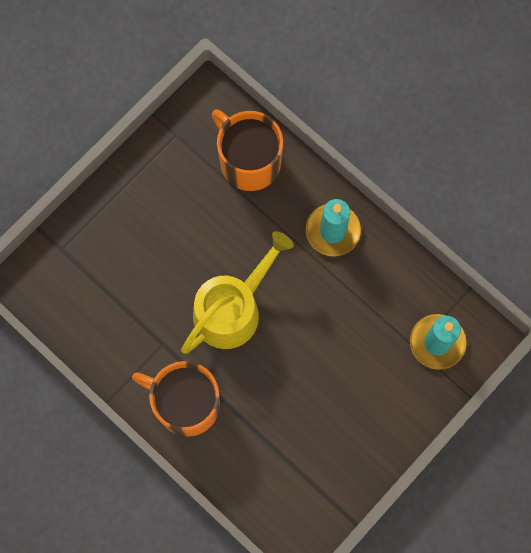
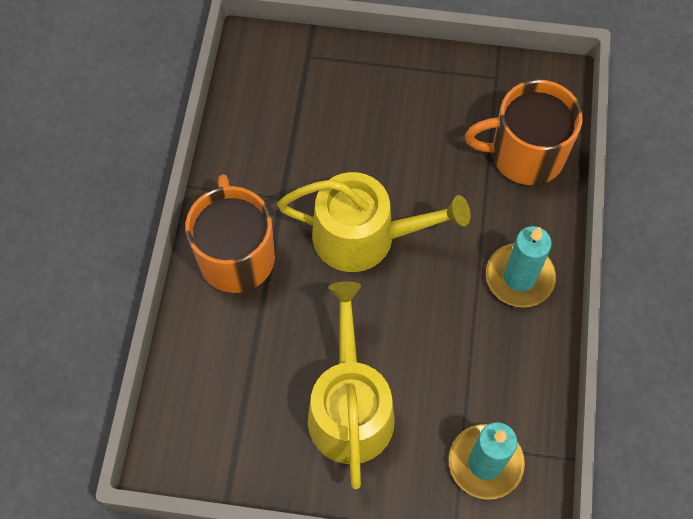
camera: 55 degrees right, 10 degrees down
(248, 161) = (525, 154): orange mug -> orange mug turned 105 degrees counterclockwise
(345, 401) = (350, 408): none -> yellow watering can

